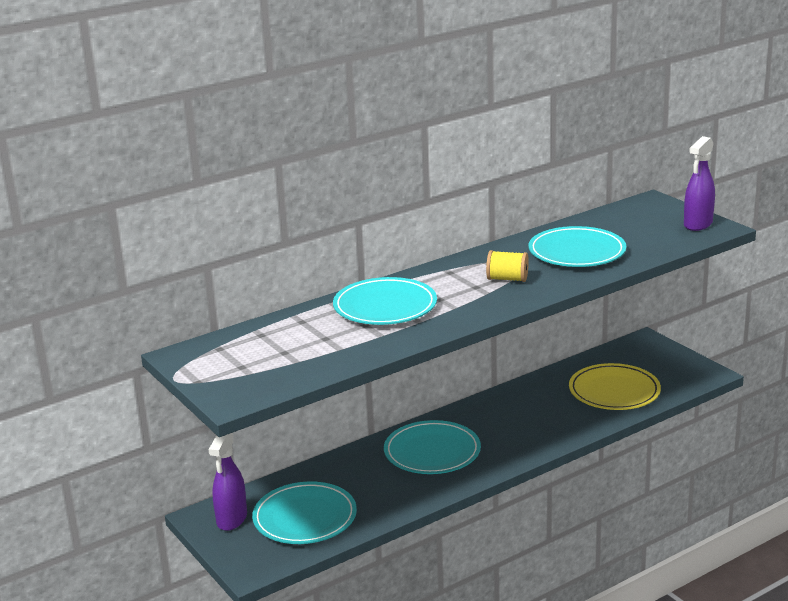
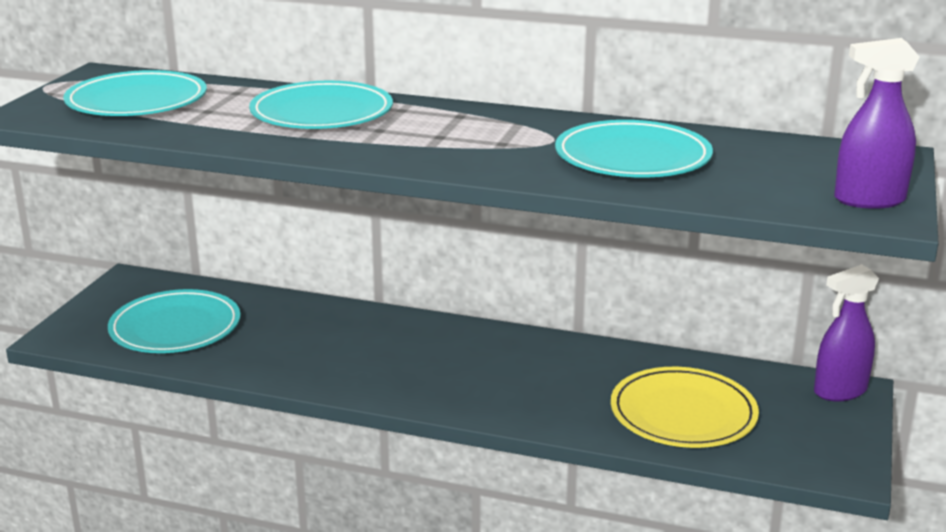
camera: 50 degrees right, 0 degrees up
(232, 519) = (137, 294): purple spray bottle -> purple spray bottle (840, 391)
(432, 452) = (382, 347): turquoise plate -> turquoise plate (137, 101)
(507, 279) = (487, 145): yellow spool -> none

